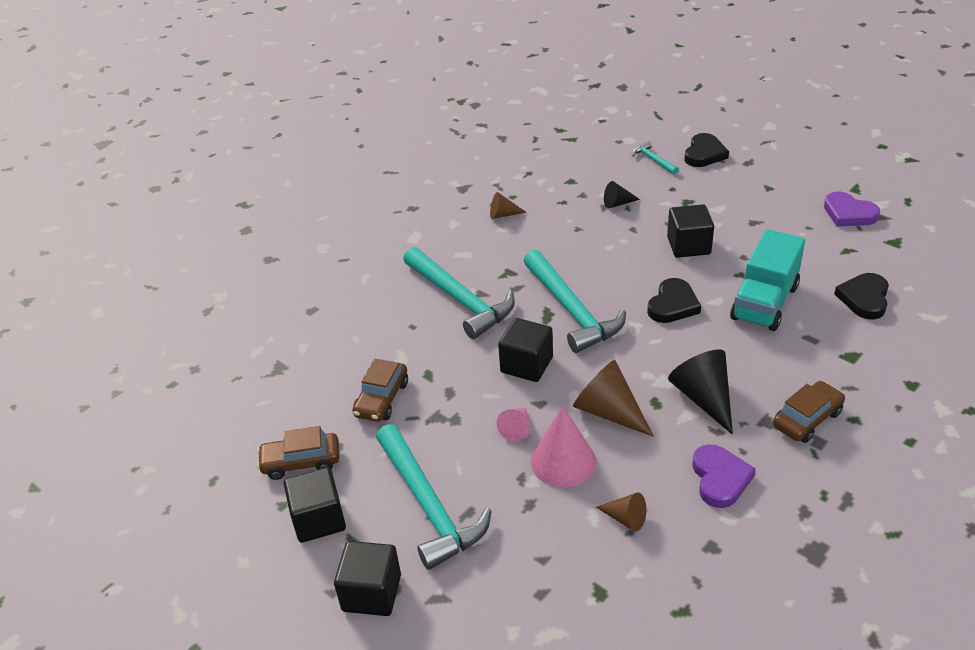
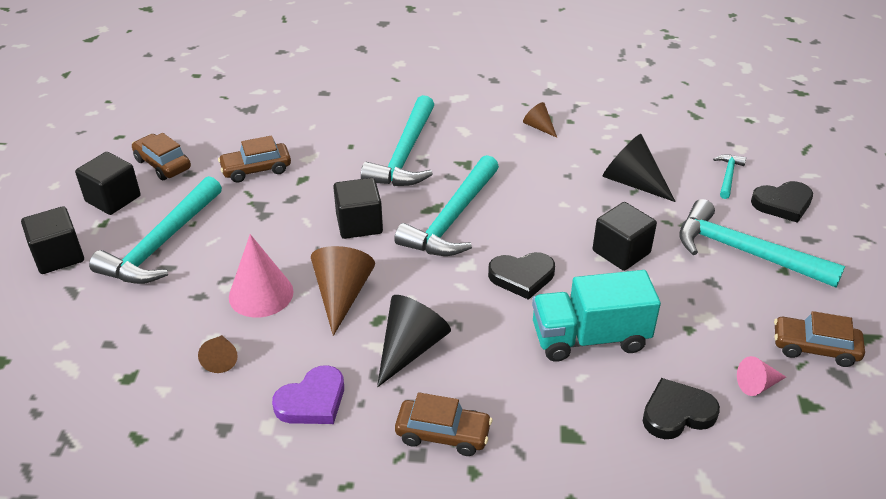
camera: 50 degrees right, 0 degrees up
(516, 429) = (279, 252): pink cone -> pink cone (757, 385)
(617, 203) = (632, 182): black cone -> black cone, size x1.82
(737, 194) = (745, 252): none -> turquoise hammer
(848, 213) = (814, 348): purple heart -> brown car

